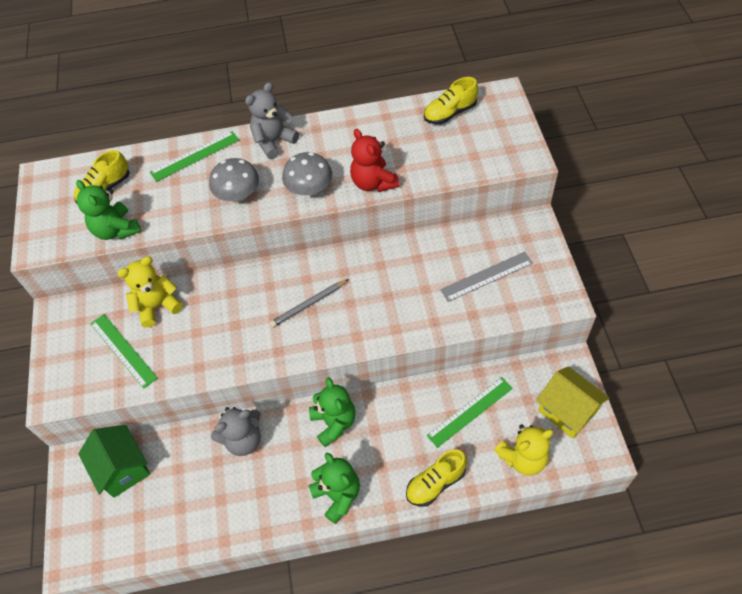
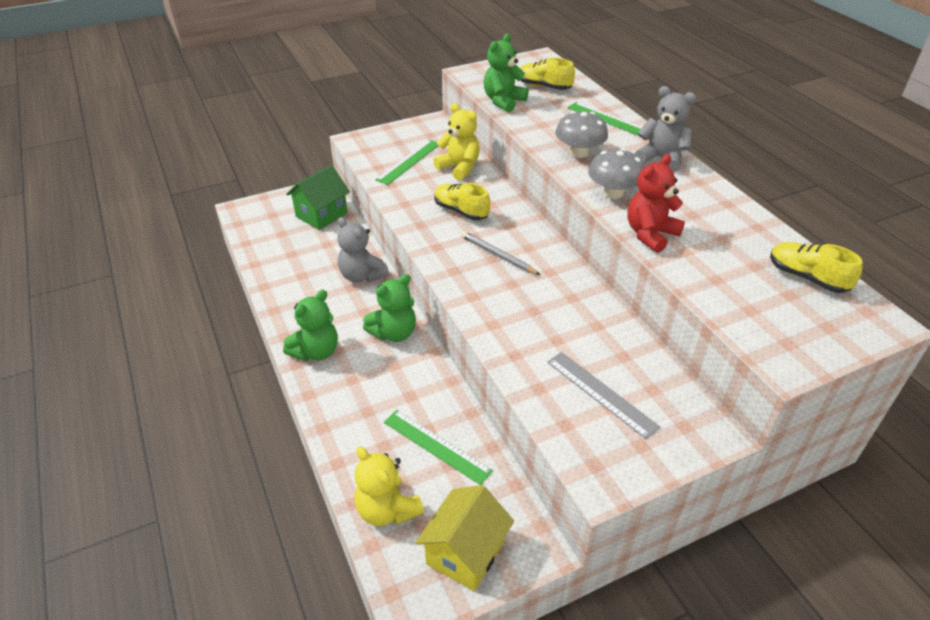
camera: 70 degrees right, 15 degrees down
(435, 483) = (341, 428): yellow shoe -> yellow shoe (461, 211)

